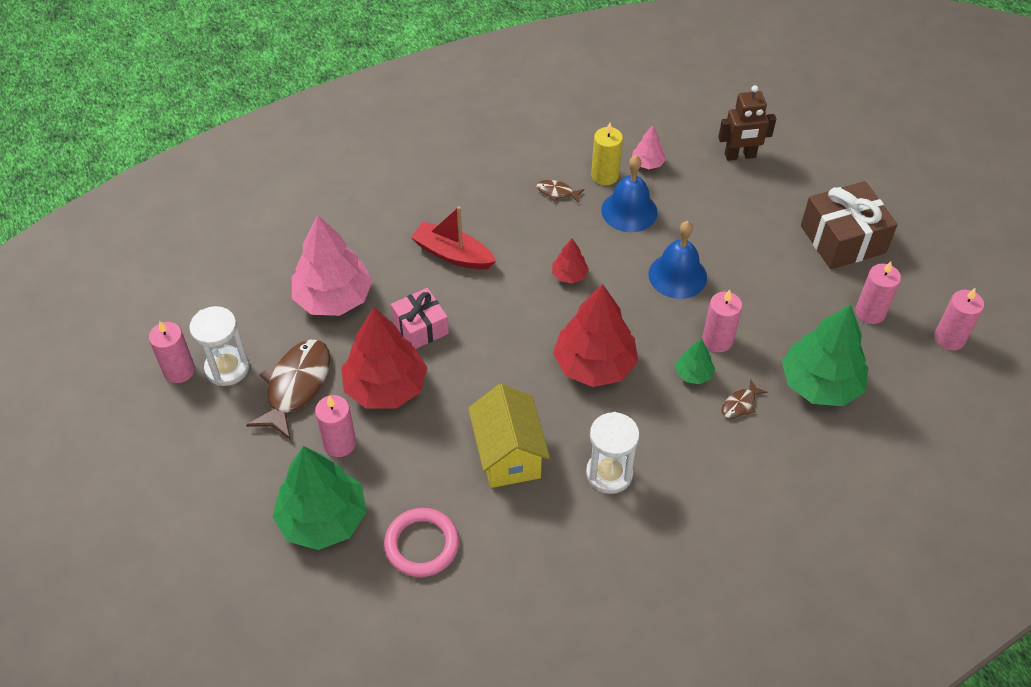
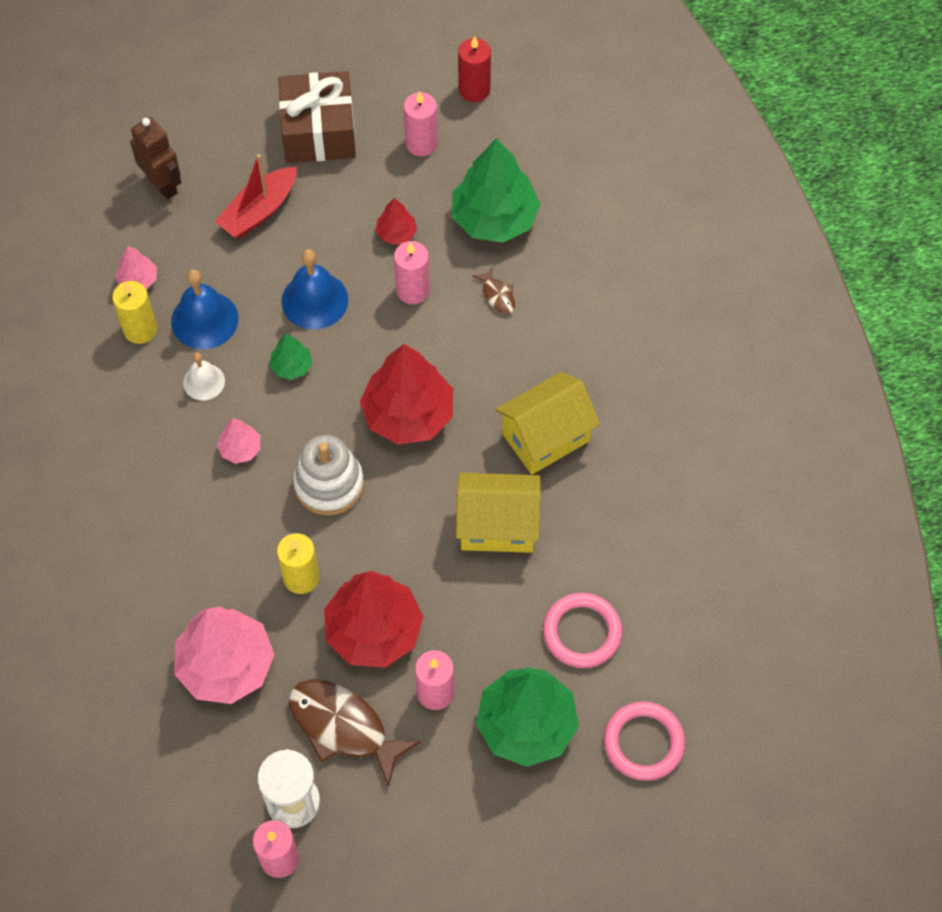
camera: 75 degrees left, 10 degrees up
(323, 619) = (643, 743): none -> pink ring
(420, 327) = (301, 577): pink gift -> yellow candle
(452, 254) = (204, 521): red boat -> red boat (259, 211)
(510, 325) = (329, 484): none -> white stacking toy
(522, 261) = (240, 449): none -> pink tree
(557, 192) = (147, 386): brown fish -> none
(569, 275) = (277, 406): red tree -> red tree (396, 233)
(574, 224) = (204, 382): none -> white bell
(609, 473) = (545, 437): white hourglass -> yellow house
(693, 374) = (448, 325): green tree -> green tree (291, 366)
(740, 156) = (163, 184): brown robot -> brown robot turned 45 degrees counterclockwise
(949, 338) = (474, 90): pink candle -> red candle

